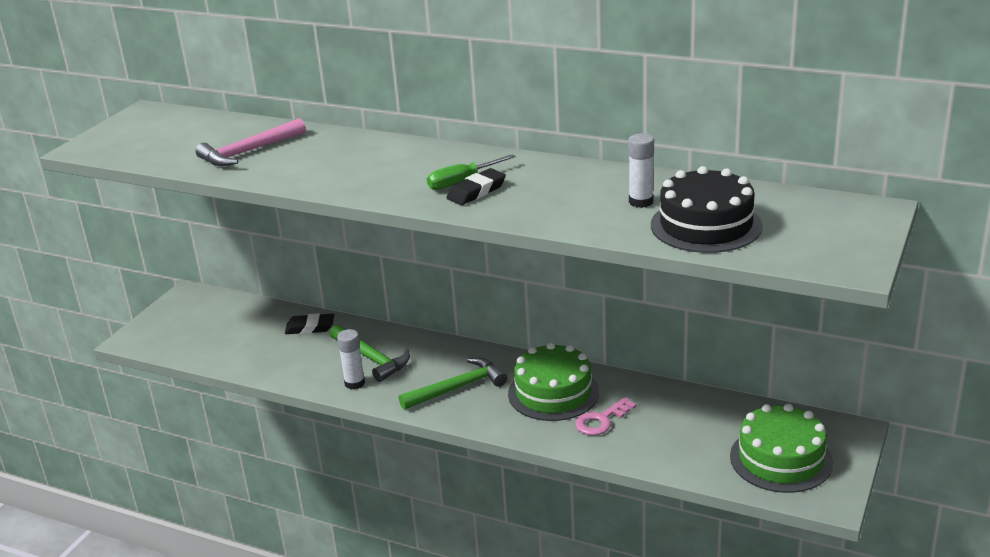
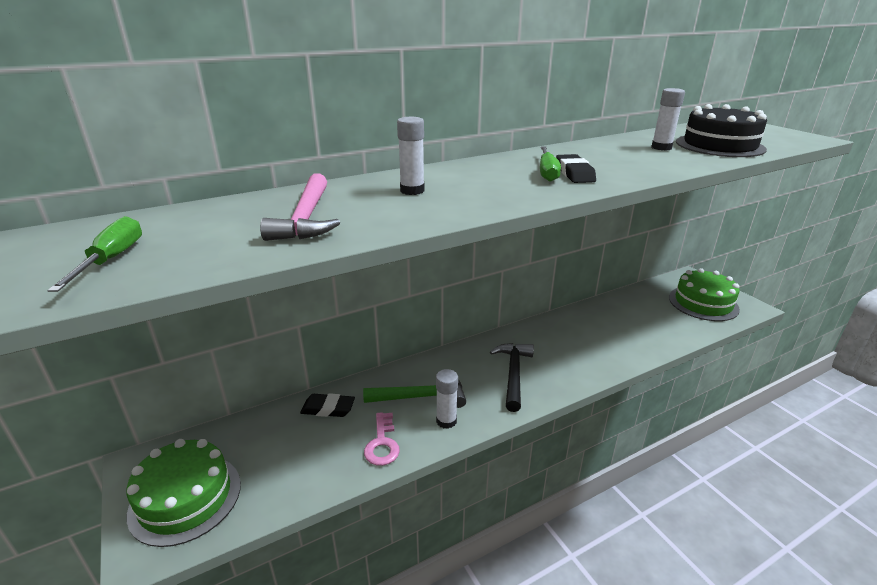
camera: 55 degrees left, 0 degrees up
(138, 139) = (112, 259): none -> green screwdriver
(310, 328) = (328, 409): black eraser -> black eraser turned 60 degrees clockwise
(343, 157) = (412, 190): none -> white glue stick
(457, 388) = (513, 374): green hammer -> black hammer
(553, 393) = (563, 340): green cake -> green cake (185, 498)
(601, 420) = (613, 337): pink key -> pink key (382, 444)

